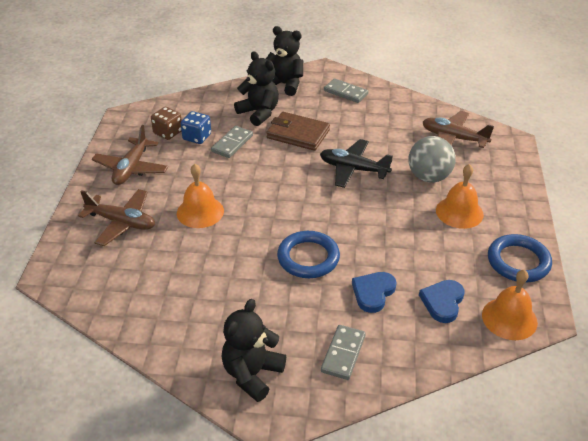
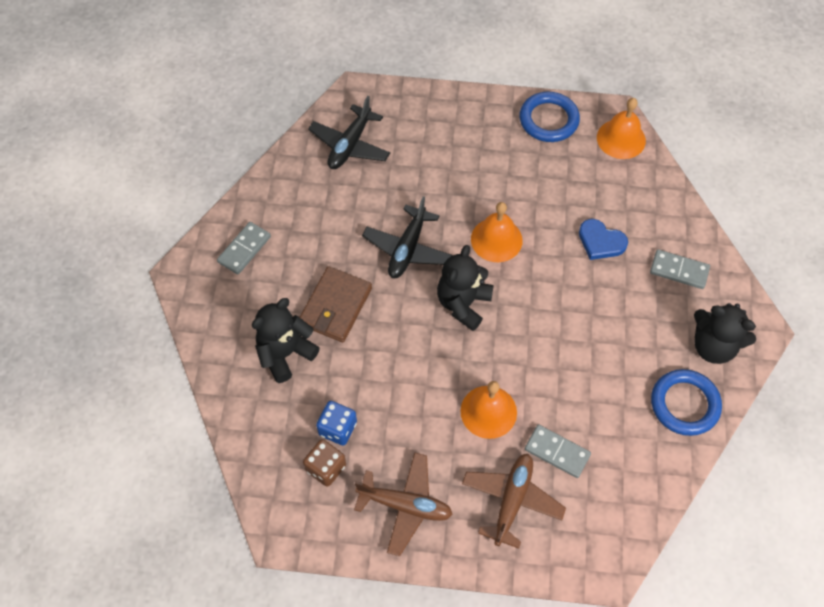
camera: 90 degrees left, 20 degrees up
(232, 143) = (353, 383): grey domino -> grey domino (557, 452)
(284, 84) = (217, 322): black teddy bear -> black teddy bear (463, 304)
(308, 258) = (557, 297): blue ring -> blue ring (684, 404)
(429, 177) = (422, 177): grey ball -> none
(442, 302) = (607, 186): blue heart -> none
(453, 138) = (350, 145): brown plane -> black plane
(459, 212) = (479, 156): orange bell -> orange bell (496, 239)

